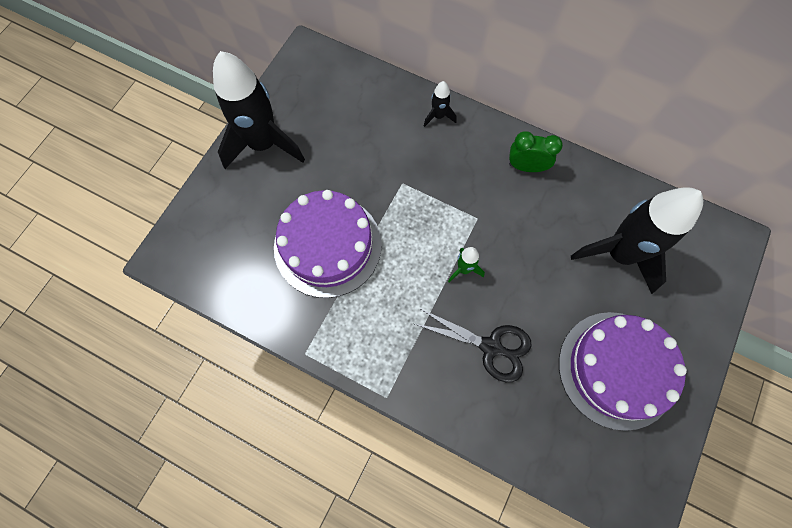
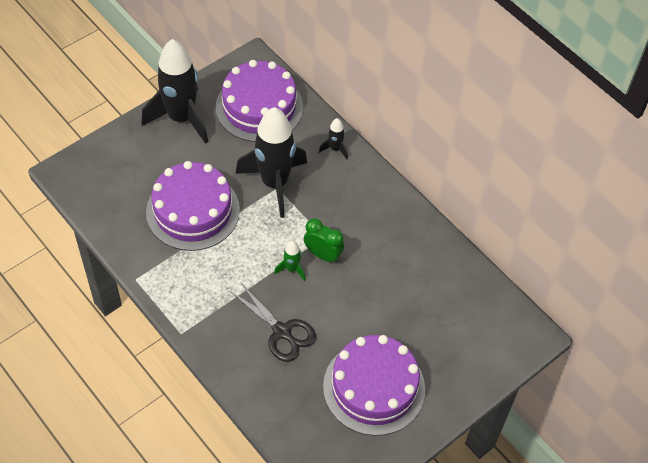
camera: 20 degrees right, 15 degrees down
(339, 100) = (259, 107): none -> purple cake
(526, 167) = (387, 214): green clock -> green clock (323, 255)
(619, 254) = (426, 307): black rocket -> black rocket (274, 183)

